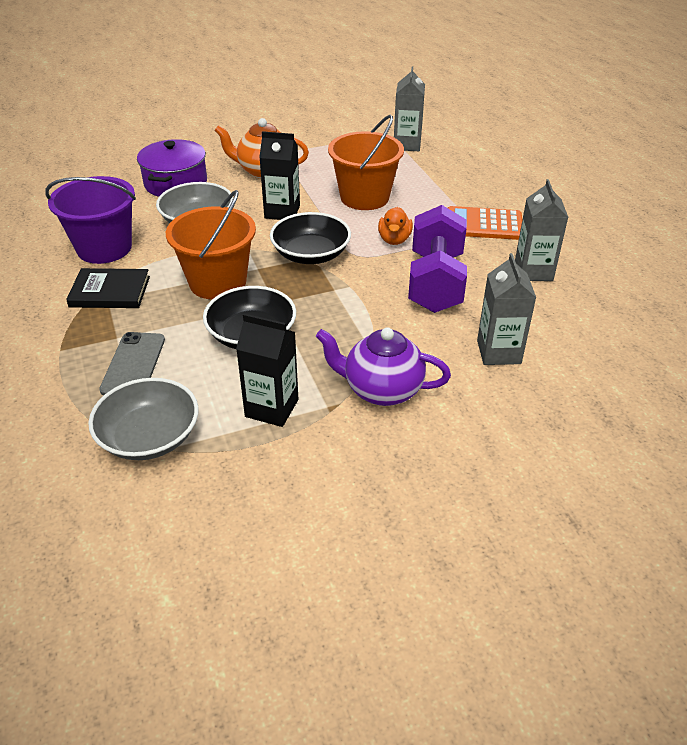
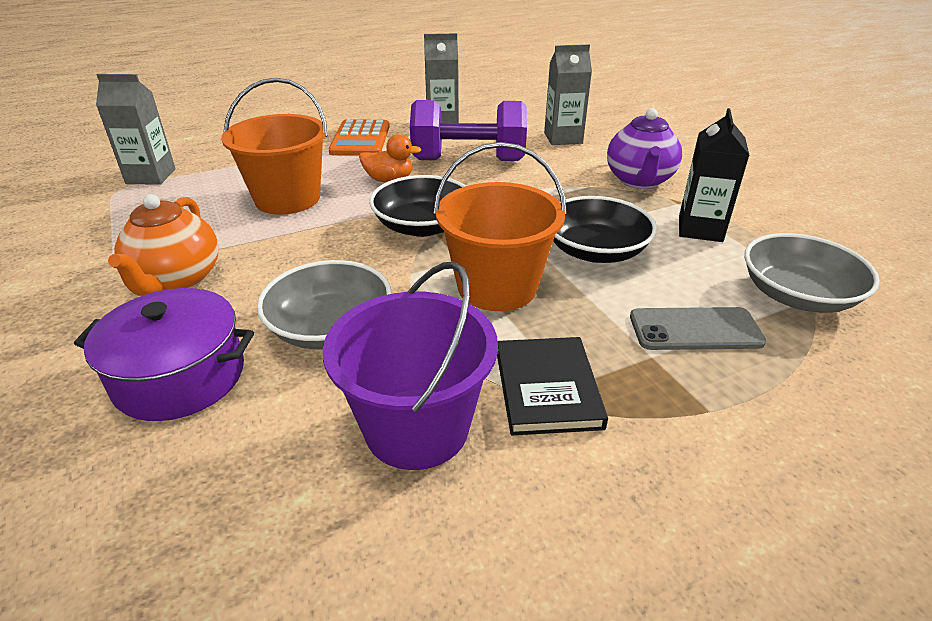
camera: 95 degrees left, 5 degrees down
(282, 212) = (314, 254): black carton -> none

